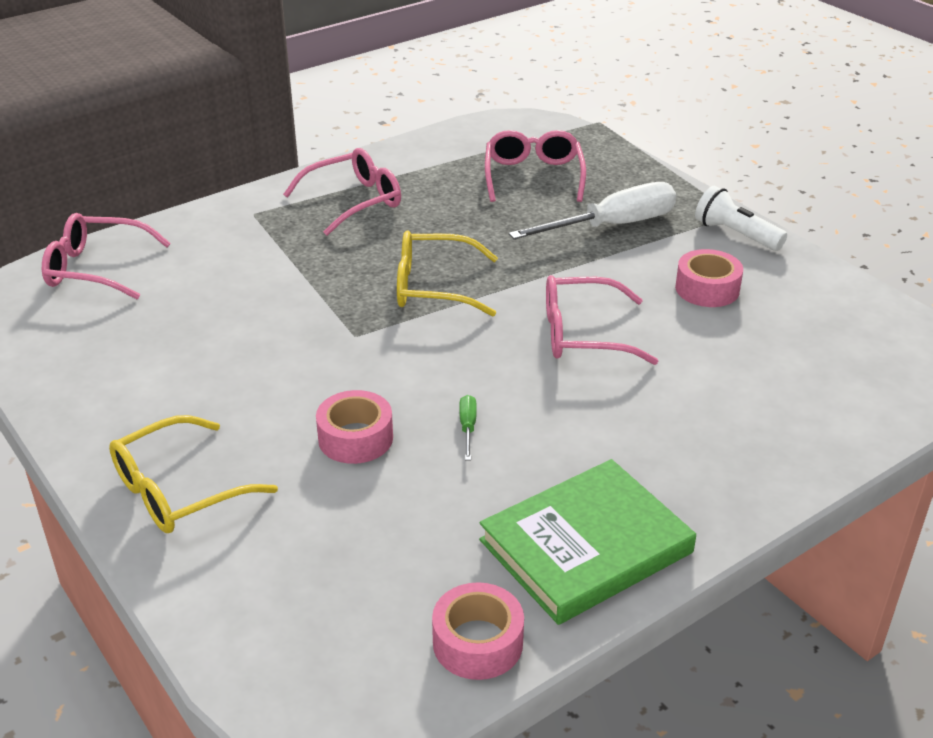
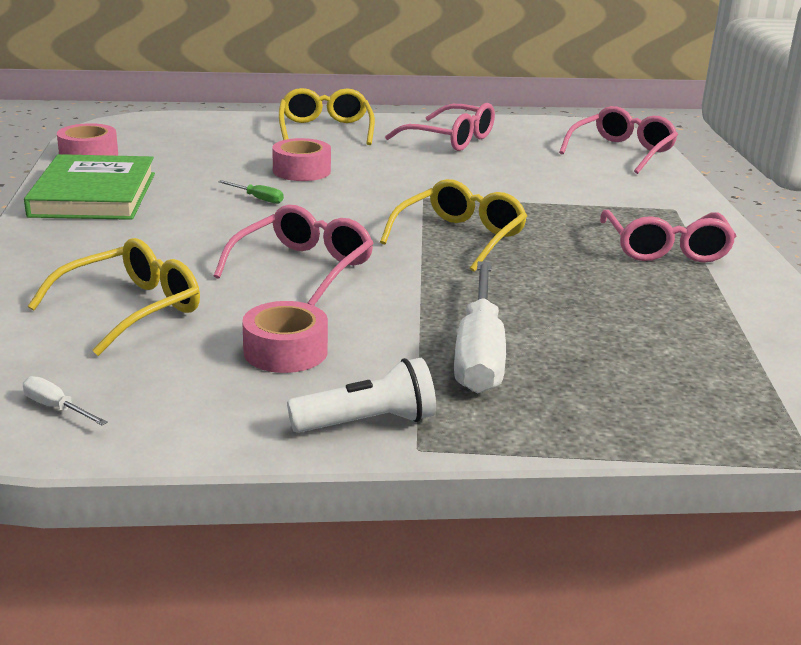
camera: 120 degrees right, 10 degrees down
(533, 176) = (653, 351): pink glasses -> pink glasses (450, 139)
(750, 377) = (131, 309): none -> yellow glasses
(881, 336) = (56, 408): none -> white screwdriver

